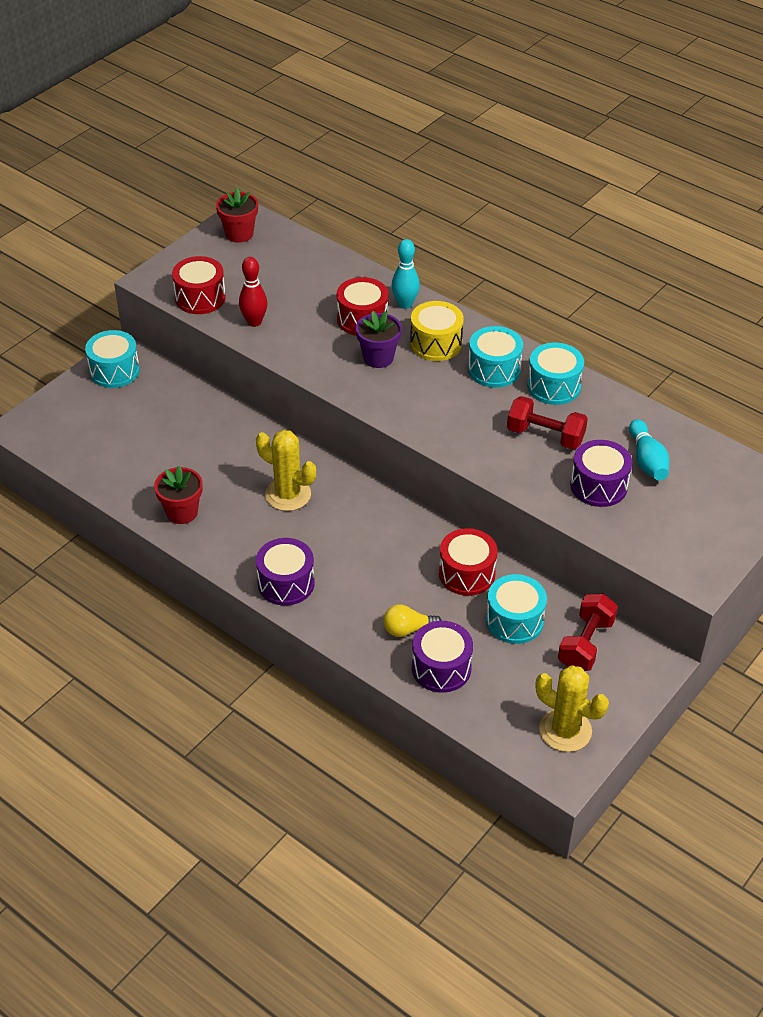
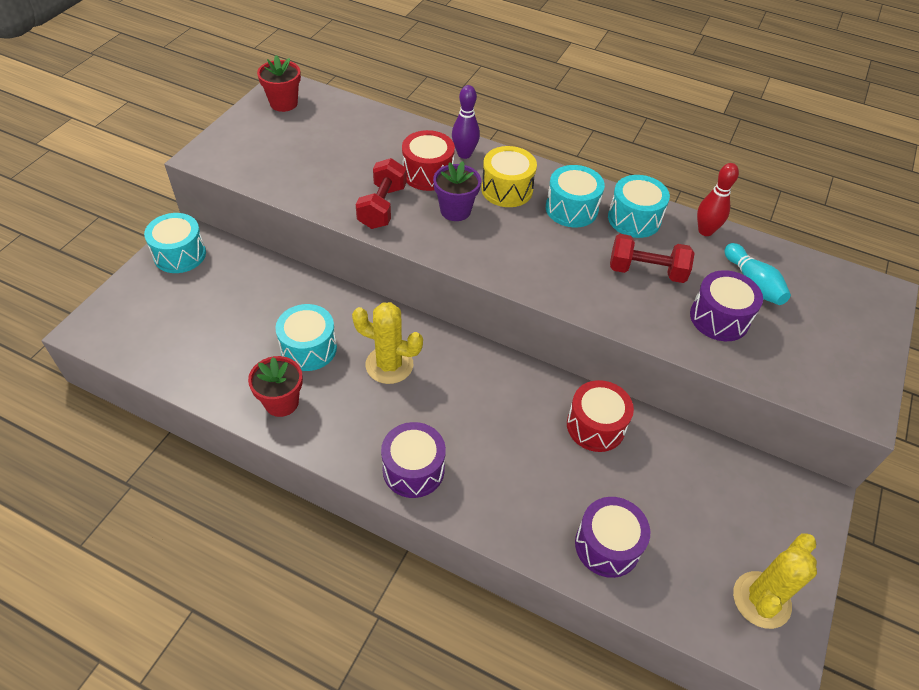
camera: 15 degrees left, 5 degrees up
(200, 298) = (258, 169): red drum -> none
(254, 322) = (320, 188): red bowling pin -> red bowling pin (705, 231)
(405, 304) = (464, 154): turquoise bowling pin -> purple bowling pin
(408, 629) = (557, 503): yellow light bulb -> none
(514, 620) = (661, 473): turquoise drum -> turquoise drum (309, 348)
(565, 730) = (761, 600): yellow cactus -> yellow cactus turned 75 degrees counterclockwise
(585, 644) = (740, 488): red dumbbell -> red dumbbell (382, 207)

